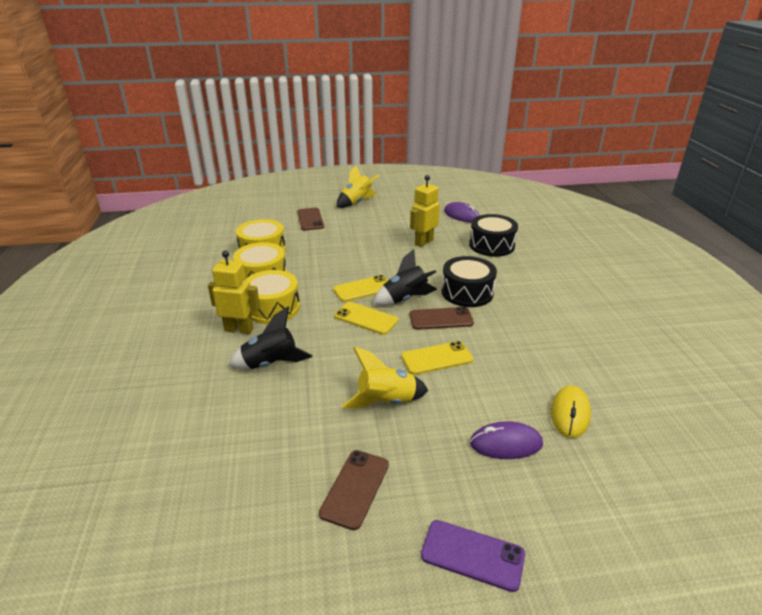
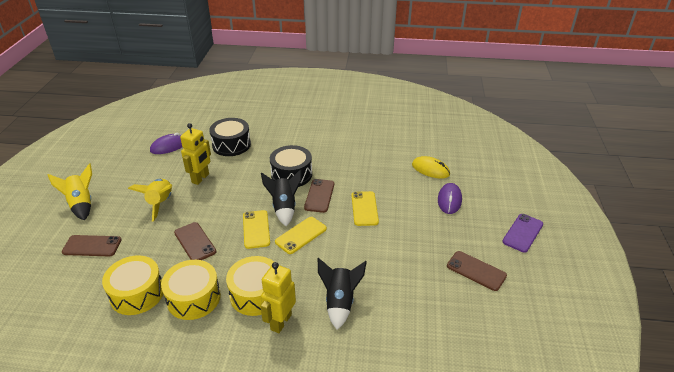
camera: 75 degrees left, 5 degrees up
(331, 261) = (195, 242): none -> brown phone
(386, 401) = (402, 242): yellow rocket -> yellow rocket (160, 203)
(423, 242) = (200, 178): yellow robot -> yellow robot turned 120 degrees counterclockwise

